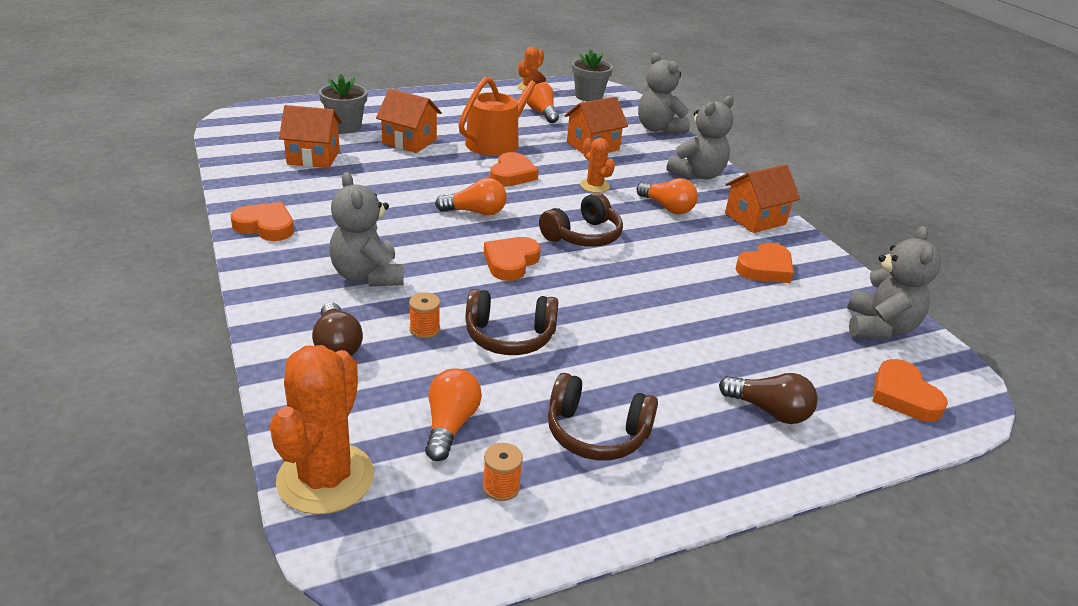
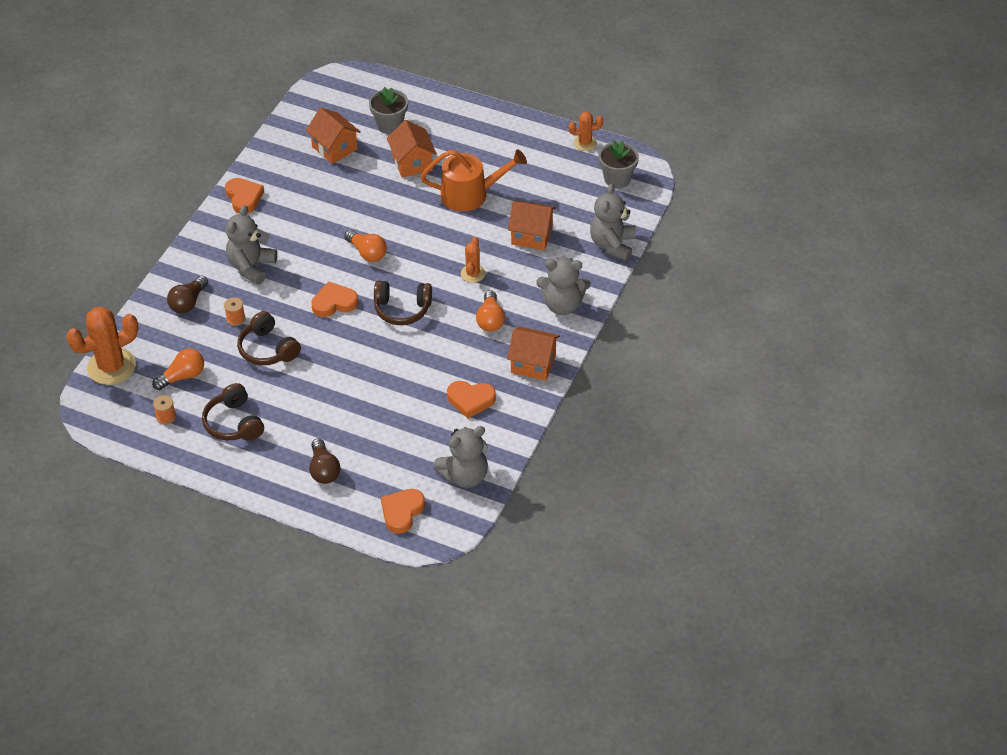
camera: 50 degrees right, 15 degrees up
(512, 174) = (435, 232): orange heart -> none
(541, 112) = (549, 179): orange light bulb -> none

